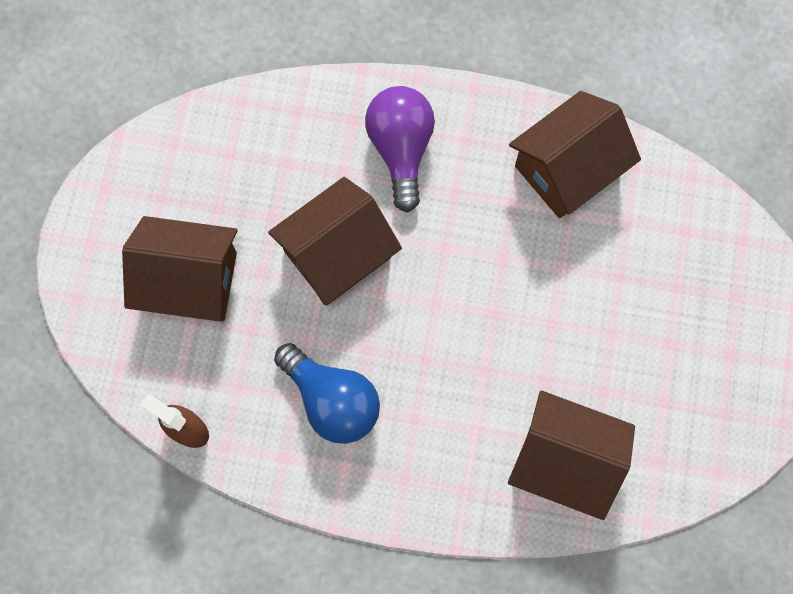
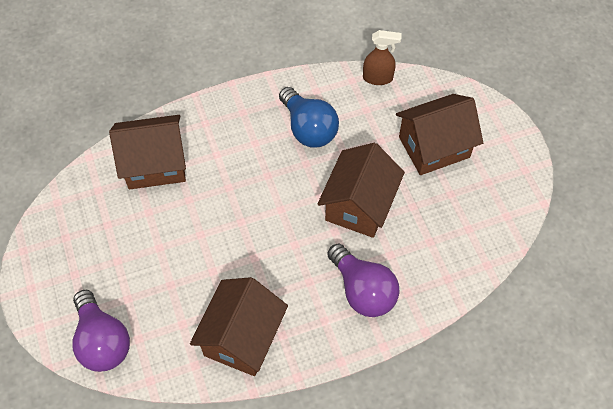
camera: 150 degrees right, 15 degrees down
(332, 400) = (308, 129): blue light bulb -> blue light bulb turned 135 degrees counterclockwise
(727, 250) = (102, 341): none -> purple light bulb

